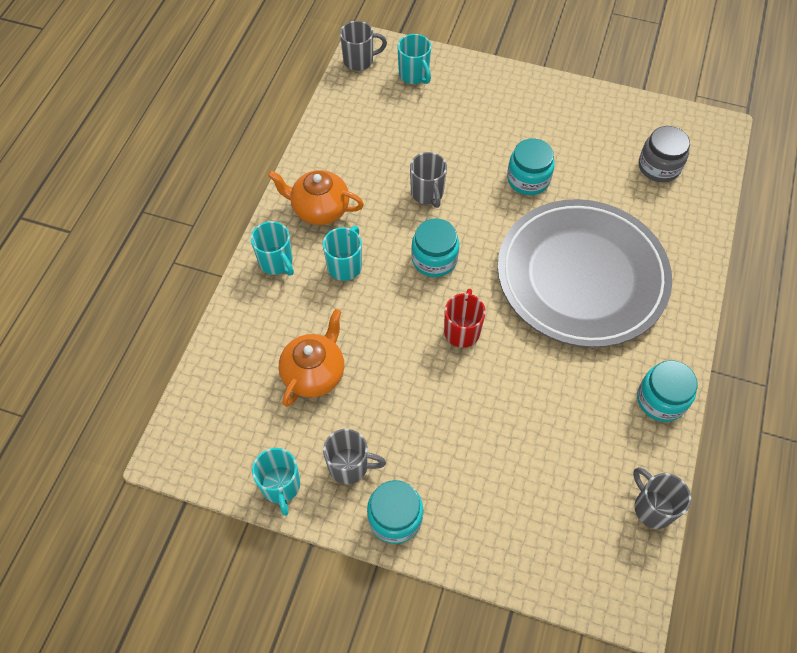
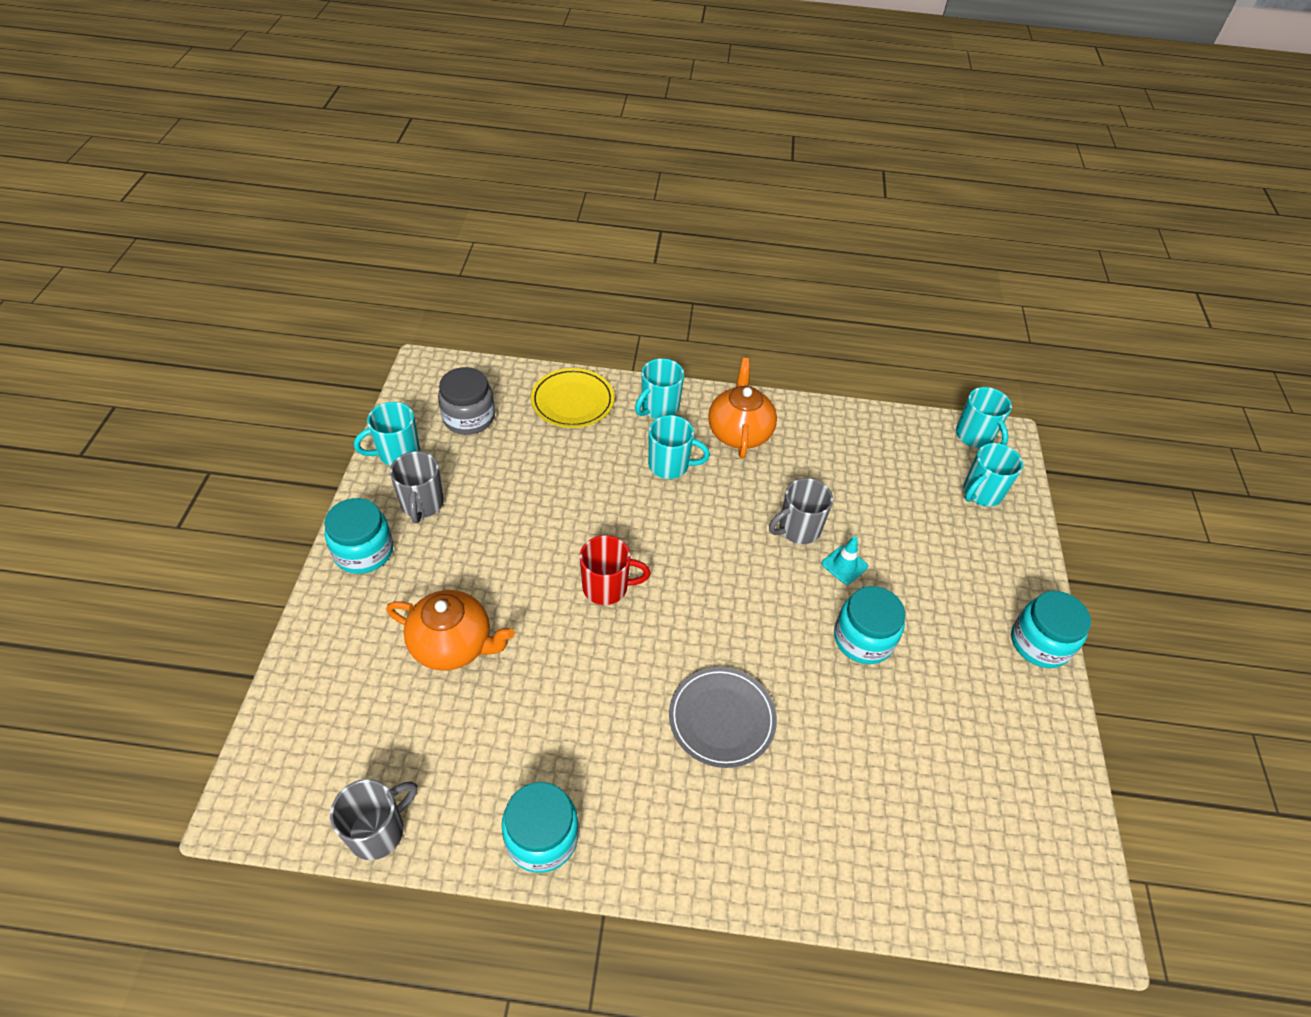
camera: 75 degrees right, 10 degrees down
(250, 329) = (572, 401): none -> yellow plate
(314, 373) = (528, 459): orange teapot -> orange teapot (453, 644)
(359, 61) = (975, 436): grey mug -> turquoise mug
(434, 259) = (702, 547): turquoise jar -> turquoise jar (1040, 643)
(465, 173) = (844, 565): none -> turquoise traffic cone
(581, 276) = (722, 718): grey plate -> grey plate, size x0.44
(659, 166) = (959, 820): grey jar -> grey jar (469, 417)

